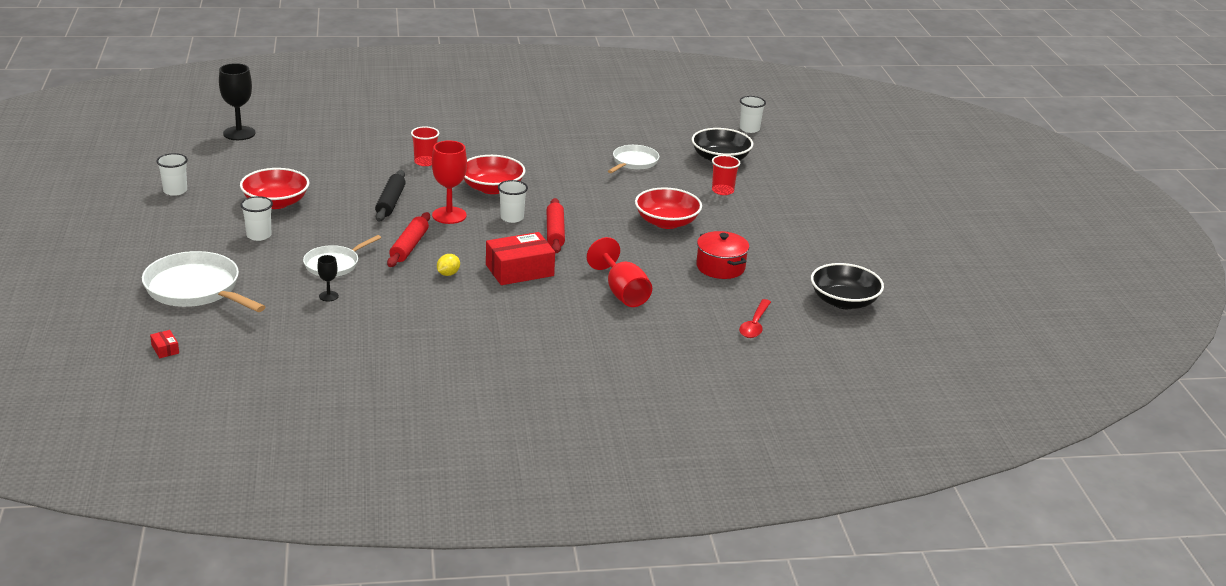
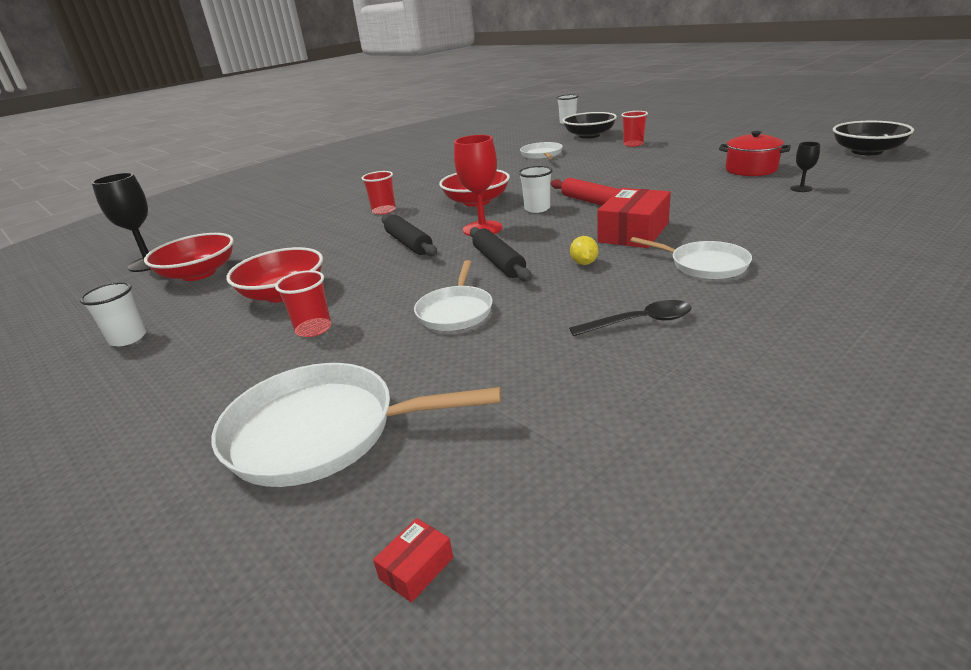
camera: 30 degrees left, 0 degrees up
(165, 349) = (416, 568): red box -> red box turned 75 degrees counterclockwise
(259, 235) = (313, 329): white cup -> red cup
(328, 296) = (514, 342): black goblet -> black goblet (801, 188)
(399, 320) = (639, 322): none -> black spoon
(409, 246) = (499, 262): red rolling pin -> black rolling pin
(501, 312) = (705, 265): none -> white pan
(622, 293) = (744, 208): red goblet -> none
(666, 222) = (648, 167): red bowl -> red bowl (199, 273)
(755, 325) = (874, 182): red spoon -> none

